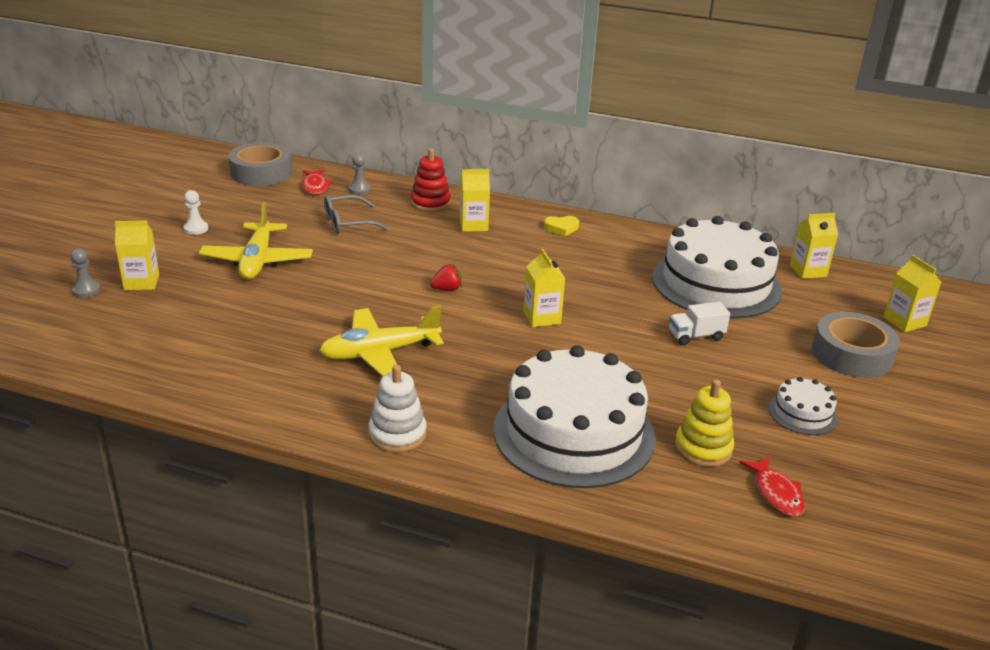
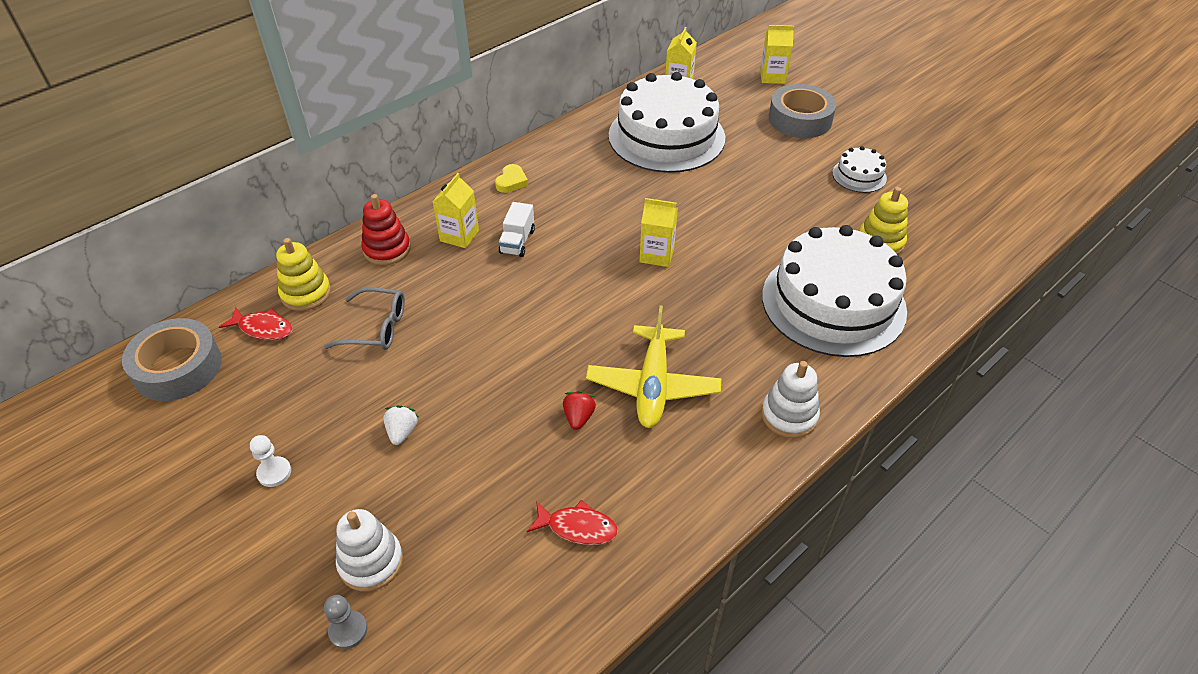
camera: 60 degrees left, 15 degrees up
(141, 282) = (371, 562): yellow carton -> white stacking toy
(257, 261) = (402, 432): yellow plane -> white strawberry
(348, 223) = (376, 328): grey glasses -> grey glasses turned 90 degrees counterclockwise
(359, 189) = (306, 293): grey pawn -> yellow stacking toy
(447, 289) = (568, 298): red strawberry -> red strawberry (578, 417)
(696, 336) = (735, 181): white truck -> white truck (517, 242)
(776, 493) = (943, 230): red fish -> red fish (578, 527)

